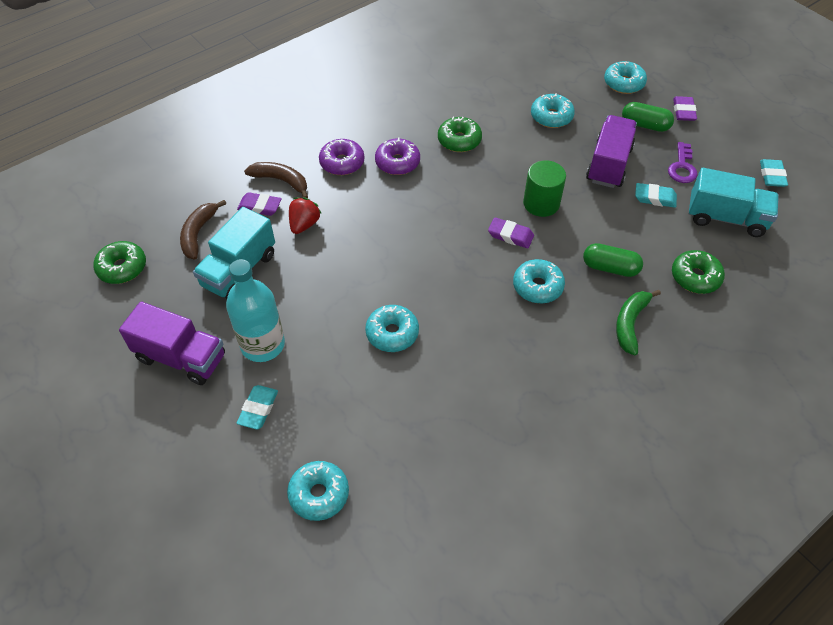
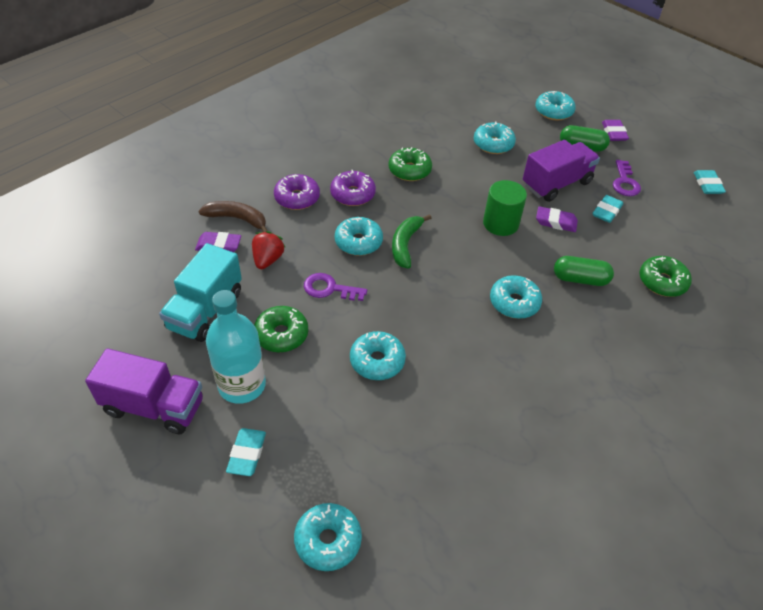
camera: 10 degrees left, 5 degrees down
(122, 268) = (77, 317): green donut -> green donut (281, 334)
(198, 233) = (157, 276): brown banana -> none
(358, 258) = (329, 288): none -> purple key
(395, 213) = (358, 242): none -> turquoise donut
(510, 235) = (477, 256): purple eraser -> purple eraser (556, 222)
(608, 164) = (556, 184): purple truck -> purple truck turned 45 degrees clockwise
(630, 323) = (611, 331): green banana -> green banana (405, 245)
(655, 198) = (606, 211): turquoise eraser -> turquoise eraser turned 60 degrees counterclockwise
(726, 218) = (676, 225): turquoise truck -> none

